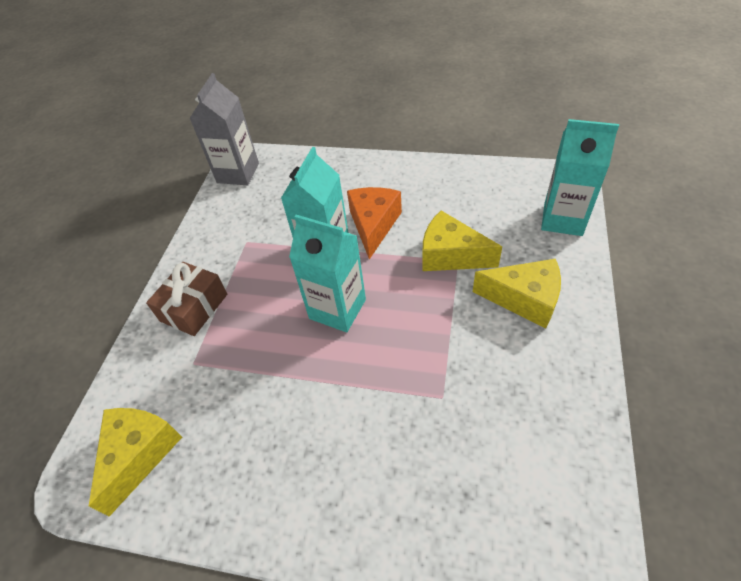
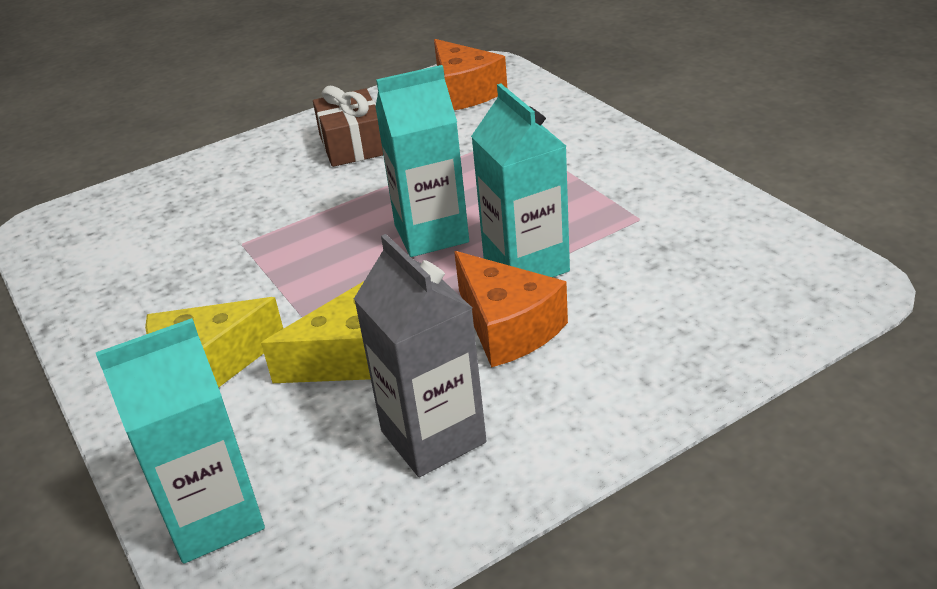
camera: 135 degrees right, 15 degrees down
(139, 454) = (465, 92): yellow cheese -> orange cheese
(194, 307) = (584, 154): brown gift -> brown gift (353, 145)
(238, 173) = (815, 265): grey carton -> grey carton (433, 437)

